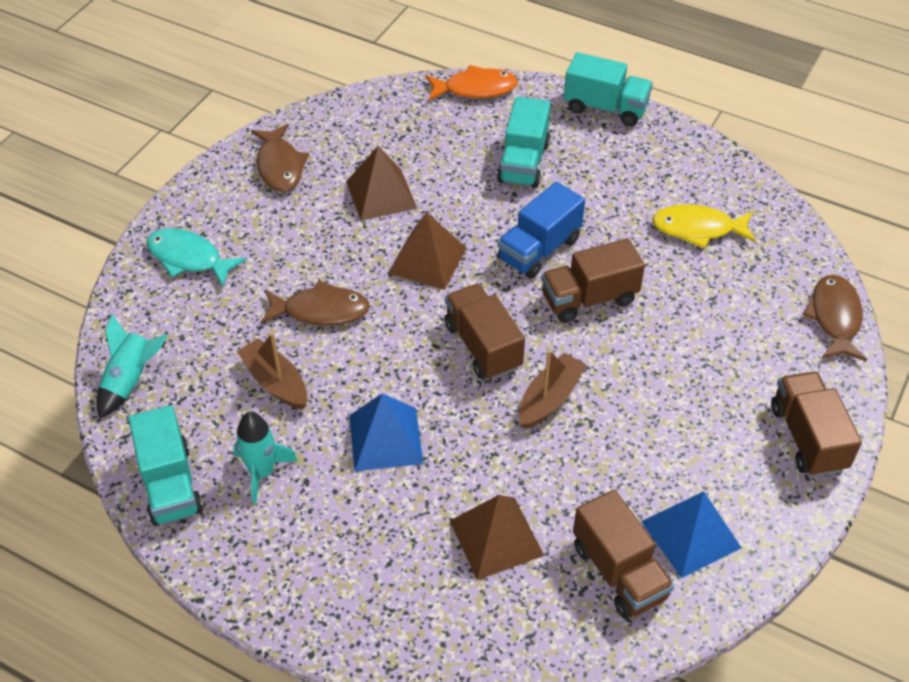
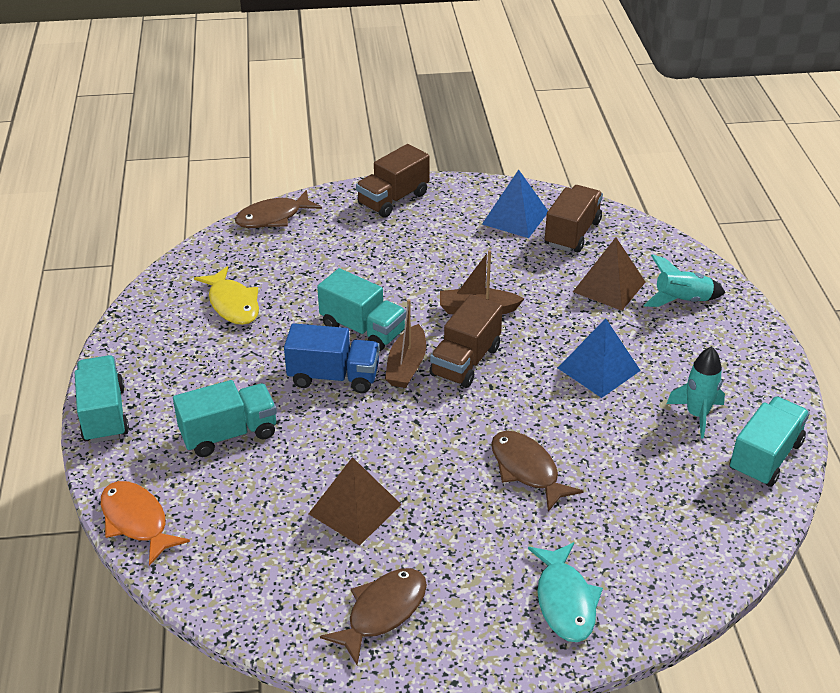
camera: 125 degrees left, 10 degrees down
(131, 380) = (721, 545): turquoise rocket -> turquoise rocket (681, 300)
(275, 382) = (621, 454): brown boat -> brown boat (406, 366)
(427, 260) = (407, 435): brown pyramid -> none
(589, 299) = (363, 329): brown truck -> turquoise truck

